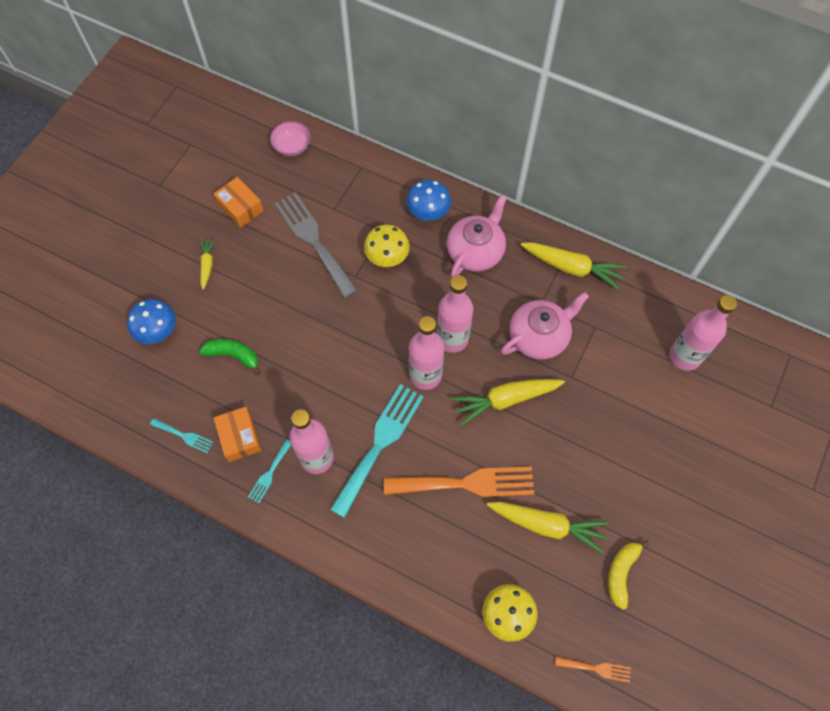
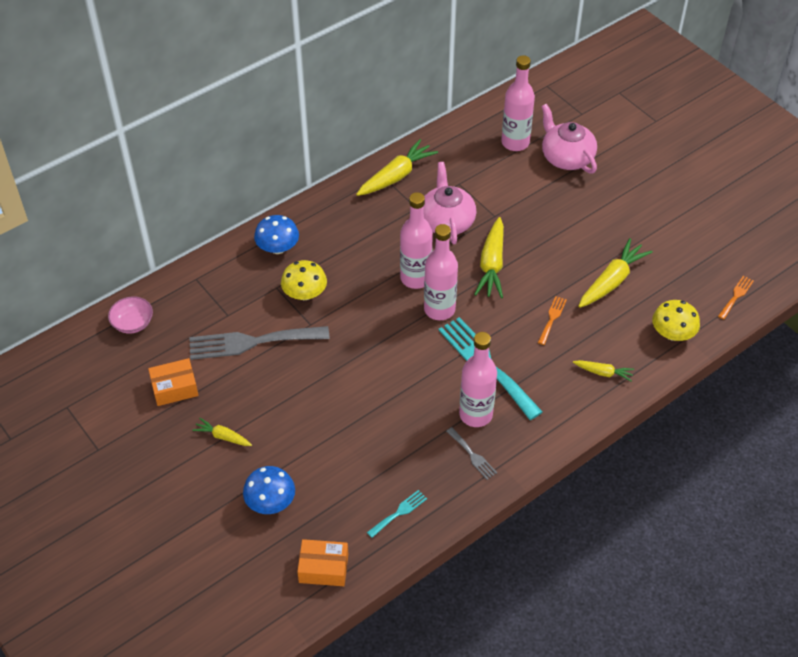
camera: 65 degrees left, 15 degrees down
(233, 355) = (336, 446): green banana -> none
(239, 437) = (424, 467): orange box -> orange box (323, 568)
(269, 473) = (472, 455): turquoise fork -> grey fork
(421, 560) = (603, 373): none -> yellow carrot
(466, 483) = (552, 318): orange fork -> orange fork, size x0.46
(475, 251) = (340, 231): pink teapot -> pink teapot (566, 157)
(621, 573) = (670, 252): yellow banana -> none

